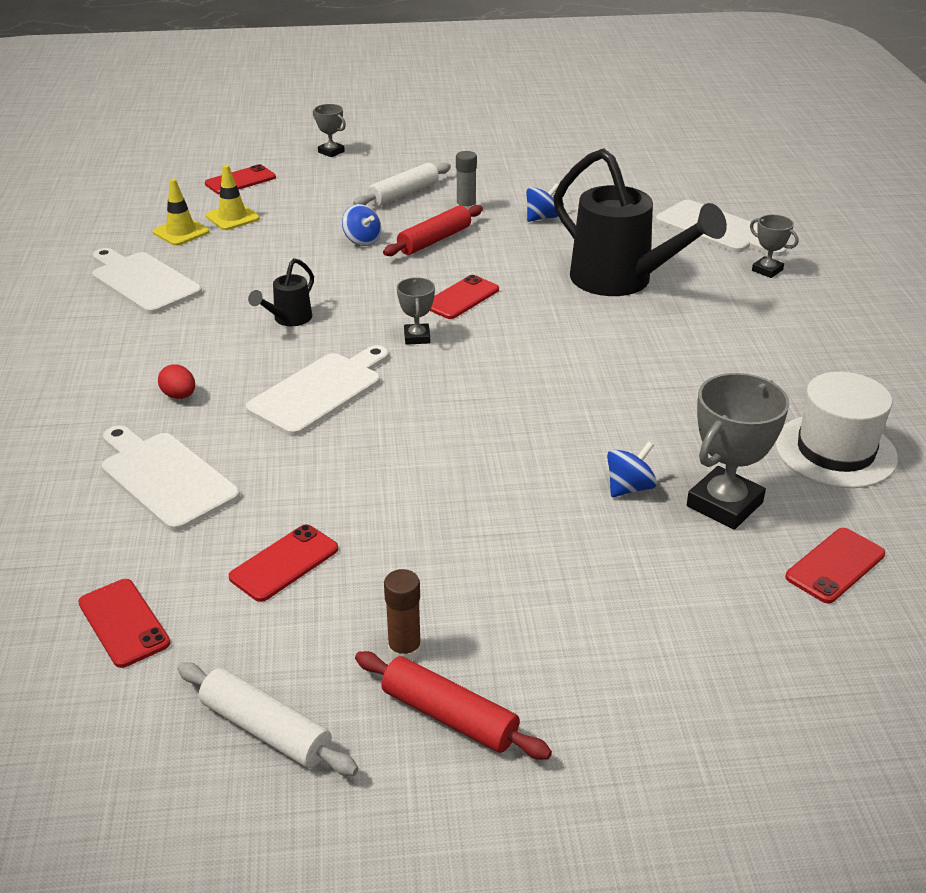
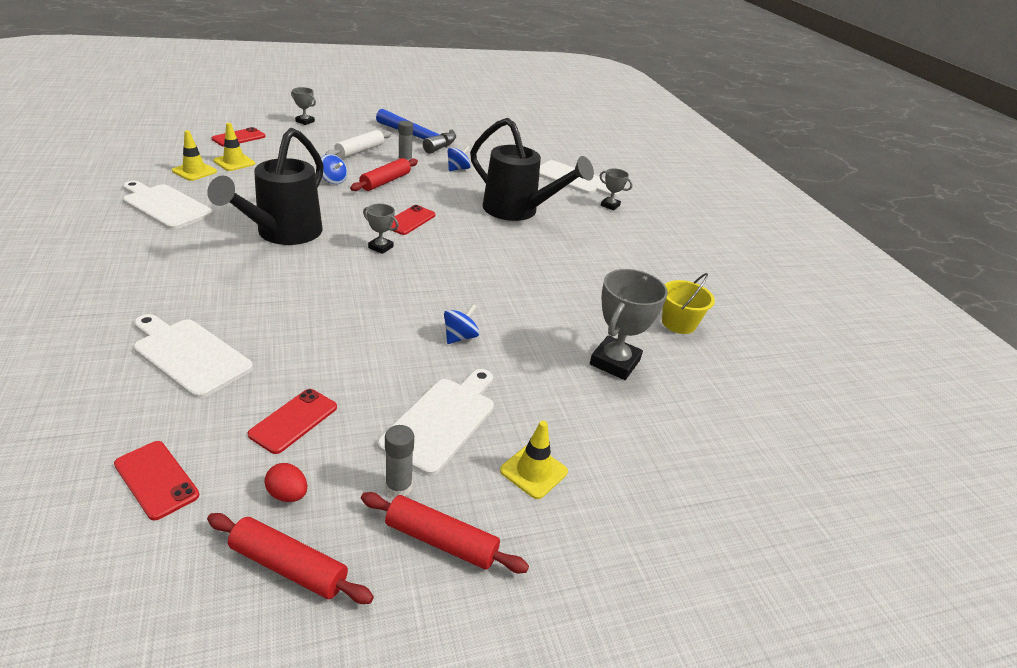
camera: 15 degrees left, 0 degrees up
(179, 396) = (198, 290): red egg -> red egg (288, 494)
(266, 729) = (289, 566): white rolling pin -> red rolling pin
(288, 320) = (282, 234): black watering can -> black watering can, size x2.23
(319, 391) = (311, 286): white cutting board -> white cutting board (441, 421)
(404, 650) = (398, 487): brown glue stick -> grey glue stick
(417, 337) = (380, 247): grey trophy -> grey trophy turned 45 degrees counterclockwise
(491, 171) = (419, 138): none -> blue hammer
(581, 642) = (533, 471): none -> yellow traffic cone
(629, 488) = (548, 352): blue spinning top -> blue spinning top (460, 337)
(835, 451) = (678, 323): white hat -> yellow bucket
(835, 565) = (696, 403): red phone -> none

